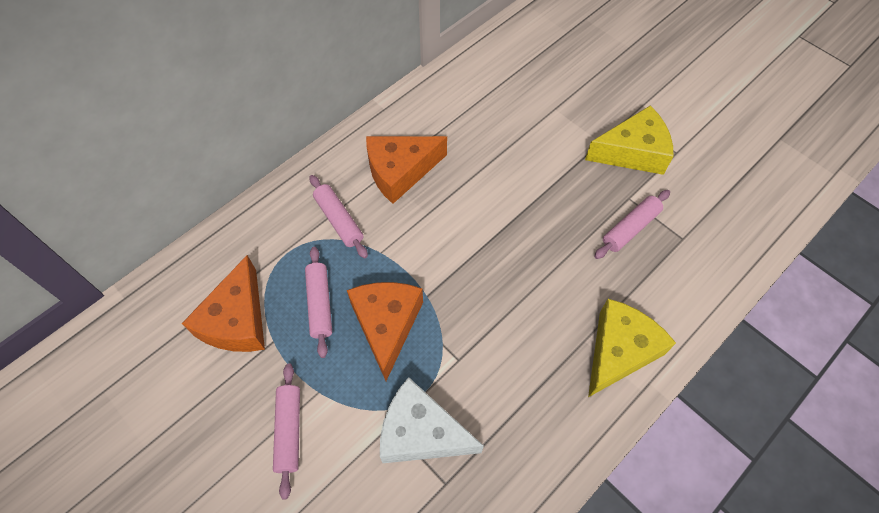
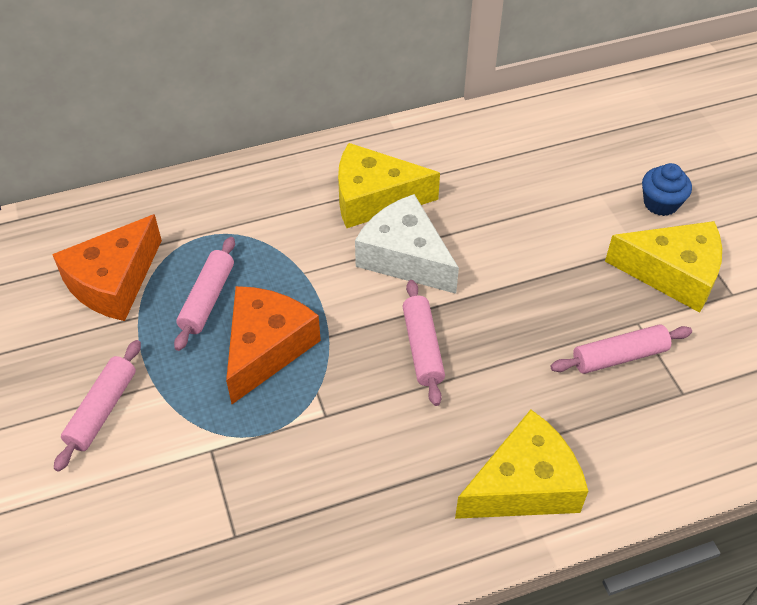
camera: 25 degrees right, 10 degrees down
(339, 220) = (277, 224): pink rolling pin -> pink rolling pin (422, 348)
(400, 171) = (374, 198): orange cheese -> yellow cheese
(421, 432) = (239, 472): white cheese -> white cheese (405, 257)
(598, 101) = (660, 203): none -> blue cupcake

